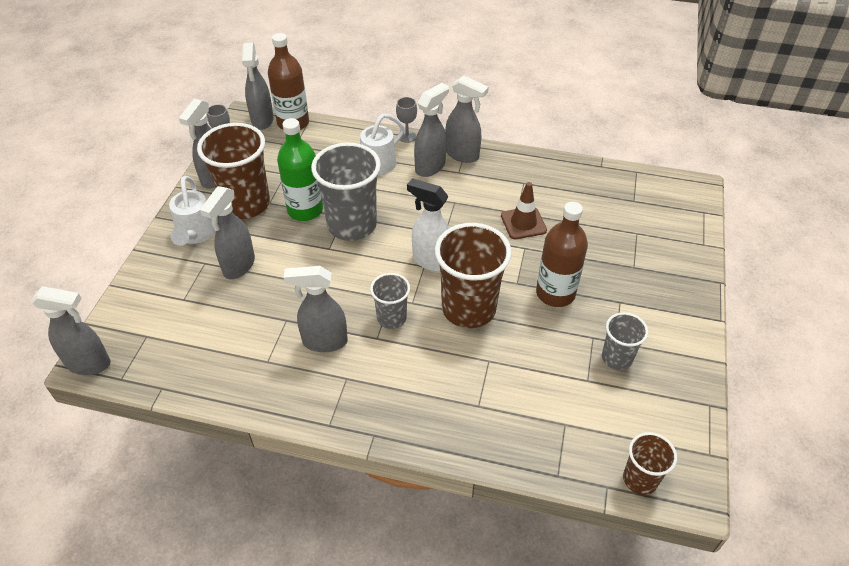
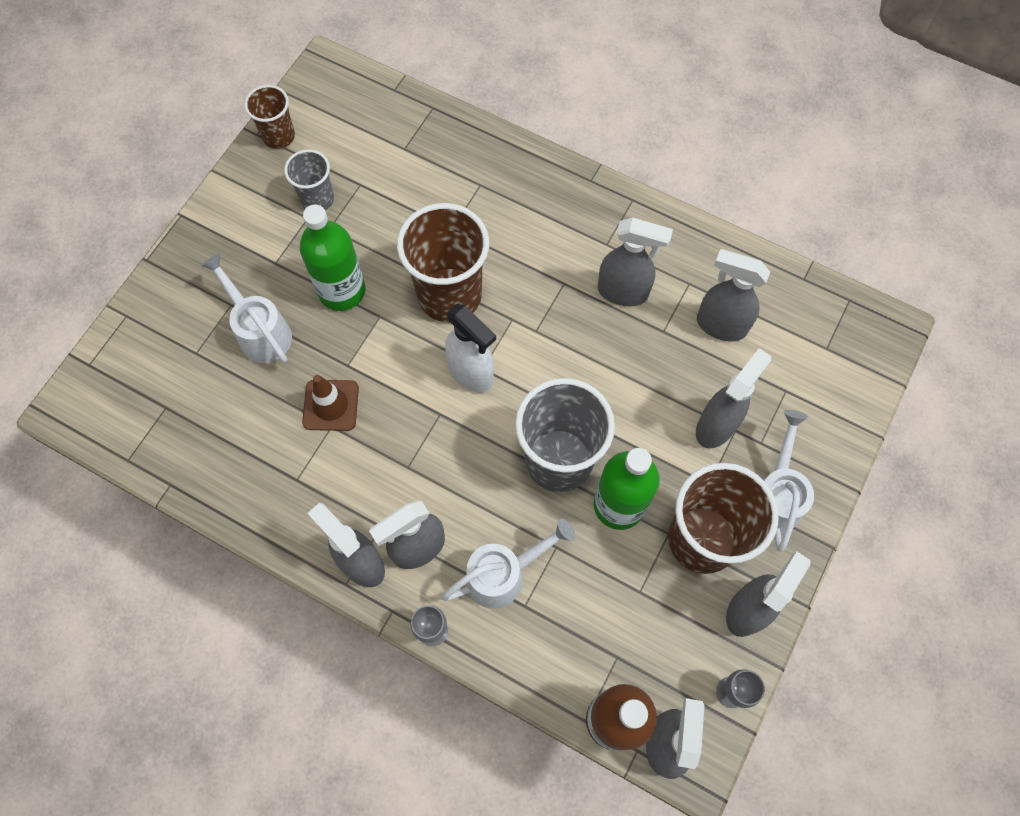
camera: 165 degrees left, 20 degrees up
(89, 364) = (887, 327): grey spray bottle -> grey spray bottle (720, 325)
(391, 318) = (541, 304): grey cup -> none
(555, 293) = (342, 291): brown bottle -> green bottle
(600, 255) = (260, 331): none -> white watering can
(640, 479) = (362, 88): brown cup -> brown cup (279, 136)

